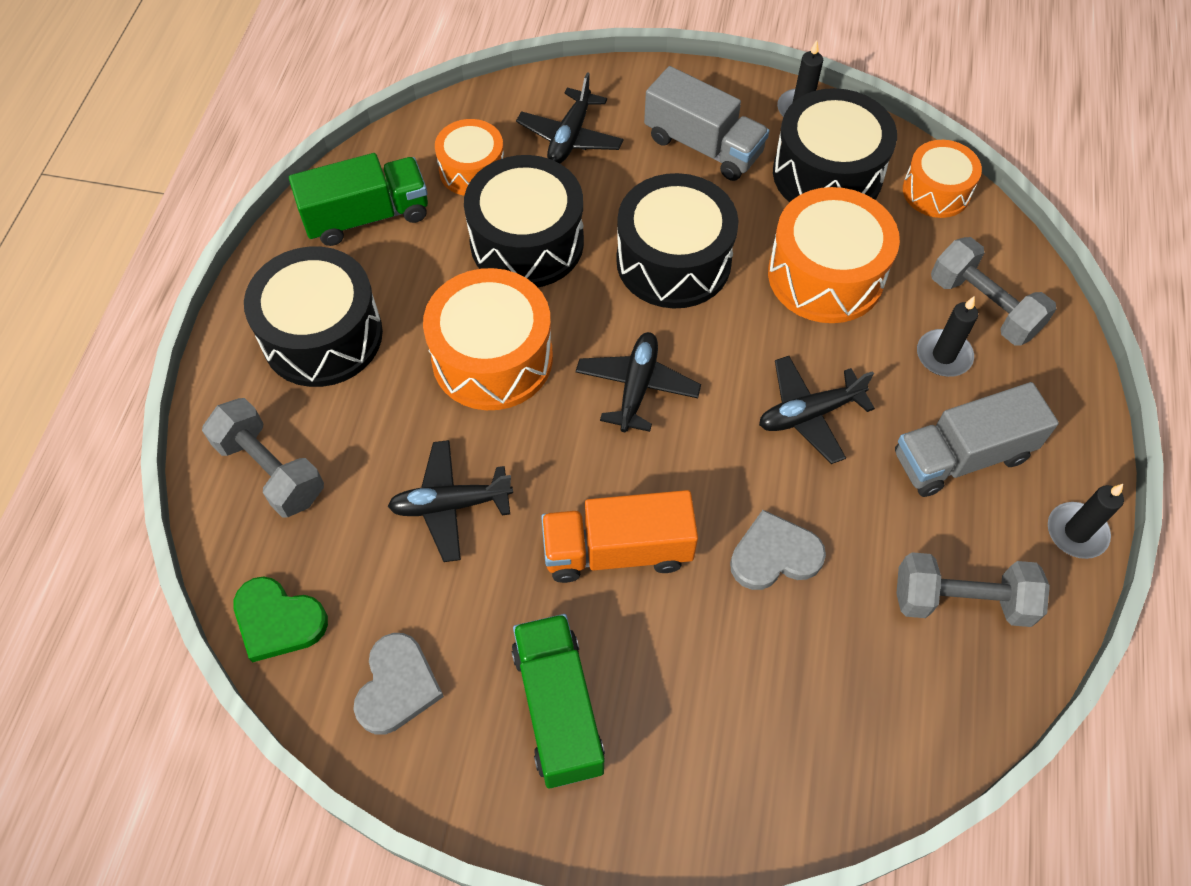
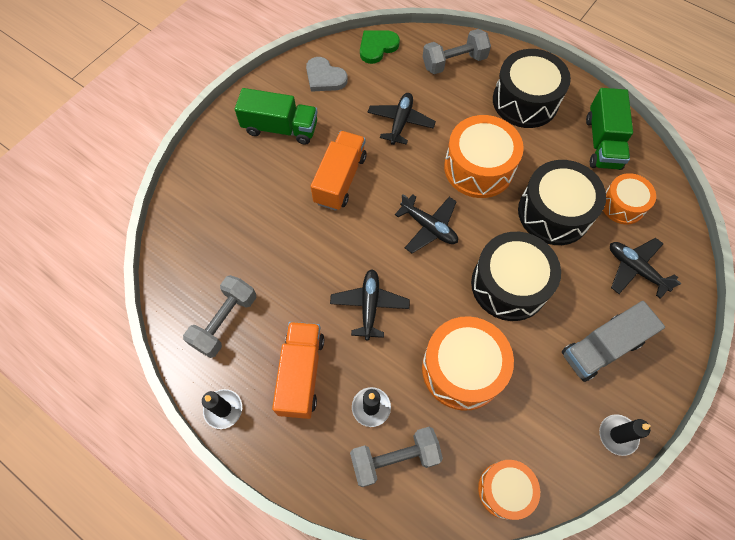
camera: 115 degrees right, 5 degrees up
(774, 555) = (299, 246): grey heart -> none
(827, 174) = (548, 419): black drum -> none
(961, 457) = (301, 374): grey truck -> orange truck

